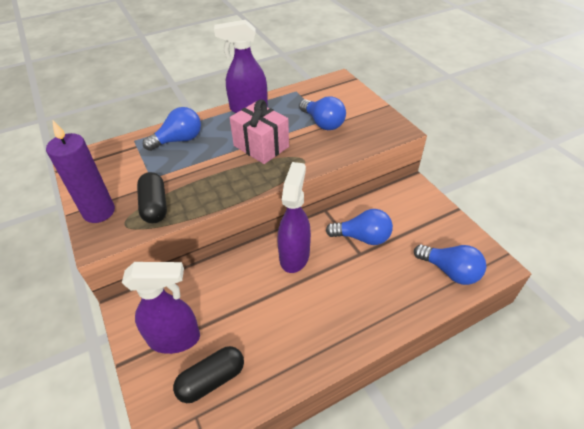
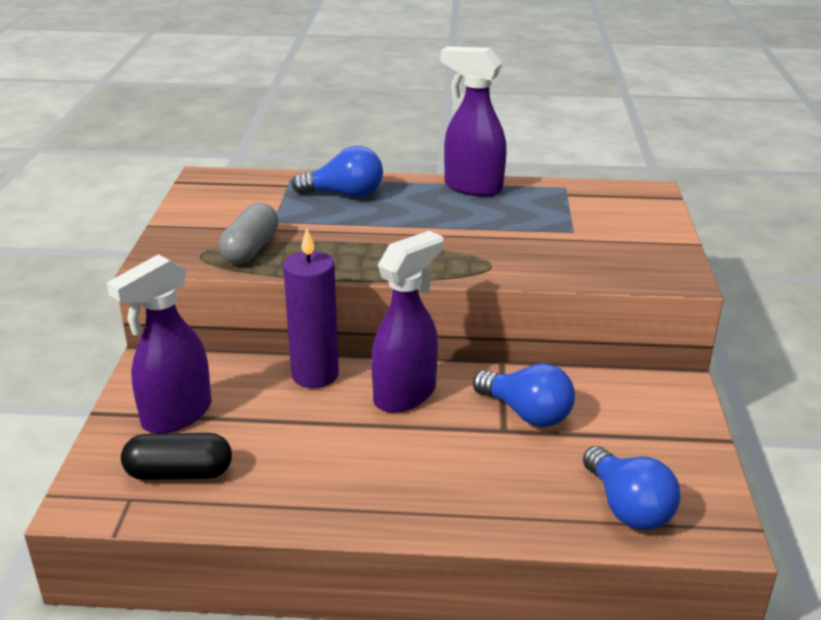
camera: 30 degrees right, 15 degrees down
(99, 212) = (184, 234): purple candle -> purple candle (315, 375)
(155, 206) = (250, 249): black capsule -> grey capsule
(175, 338) = (176, 416): purple spray bottle -> purple spray bottle turned 105 degrees clockwise
(261, 146) = (446, 233): pink gift -> none
(323, 123) = (565, 234): blue light bulb -> none

